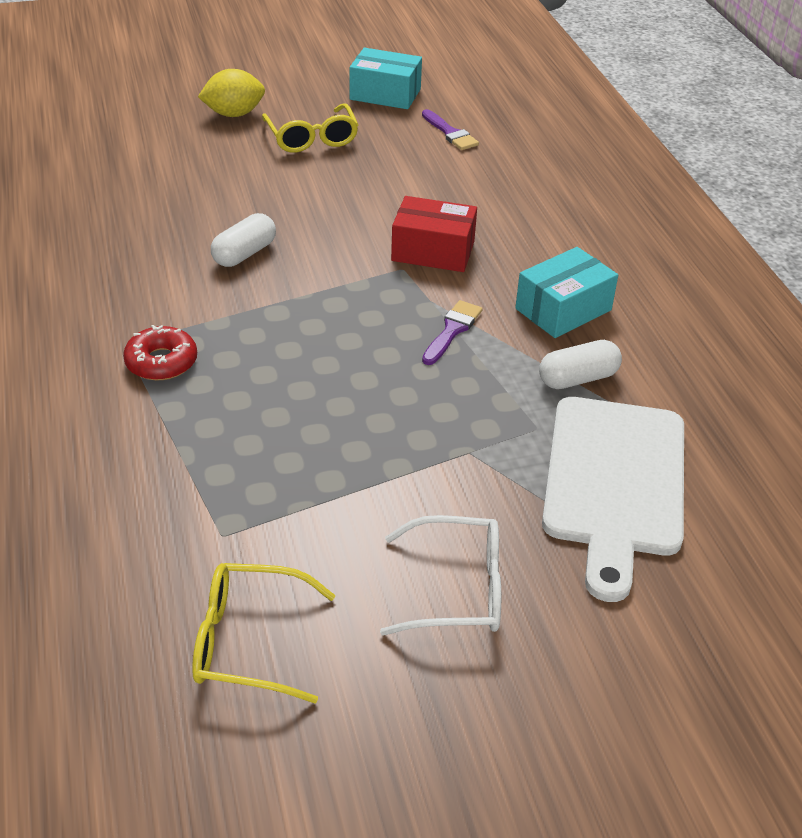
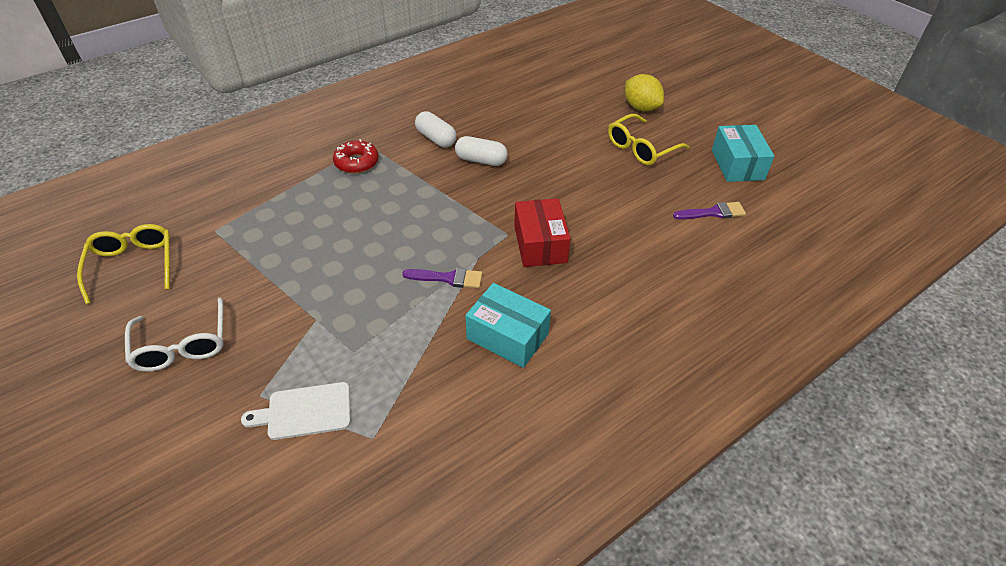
camera: 70 degrees right, 5 degrees up
(450, 133) = (713, 213): purple brush -> purple brush turned 135 degrees counterclockwise
(578, 379) = (421, 364): white capsule -> white capsule (436, 138)
(614, 482) = (305, 411): white cutting board -> white cutting board, size x0.51

